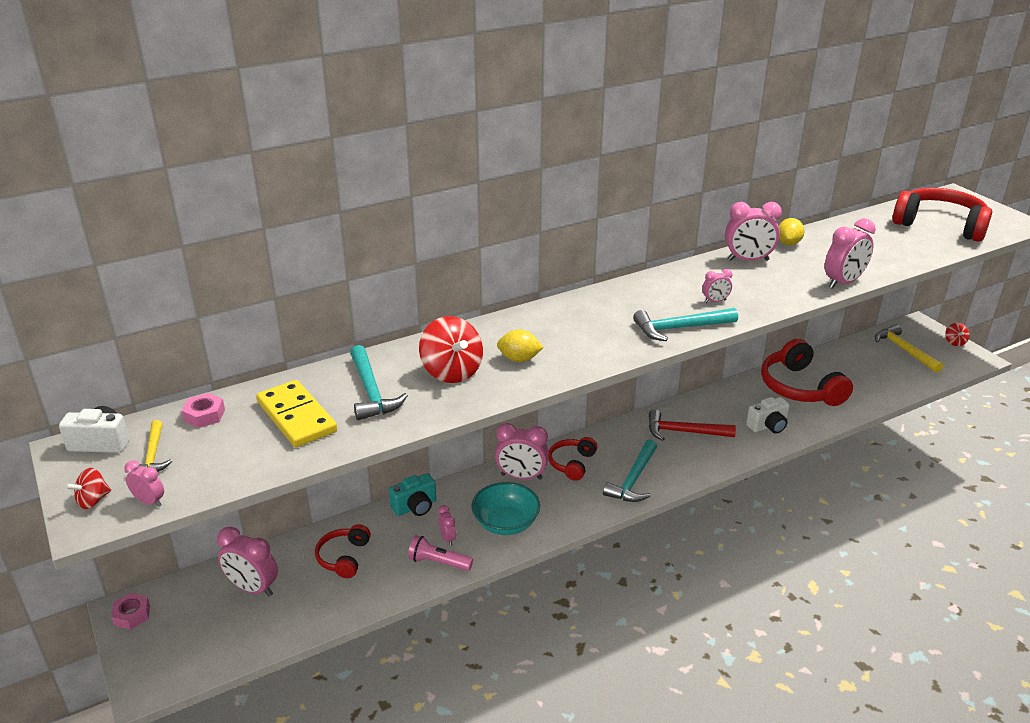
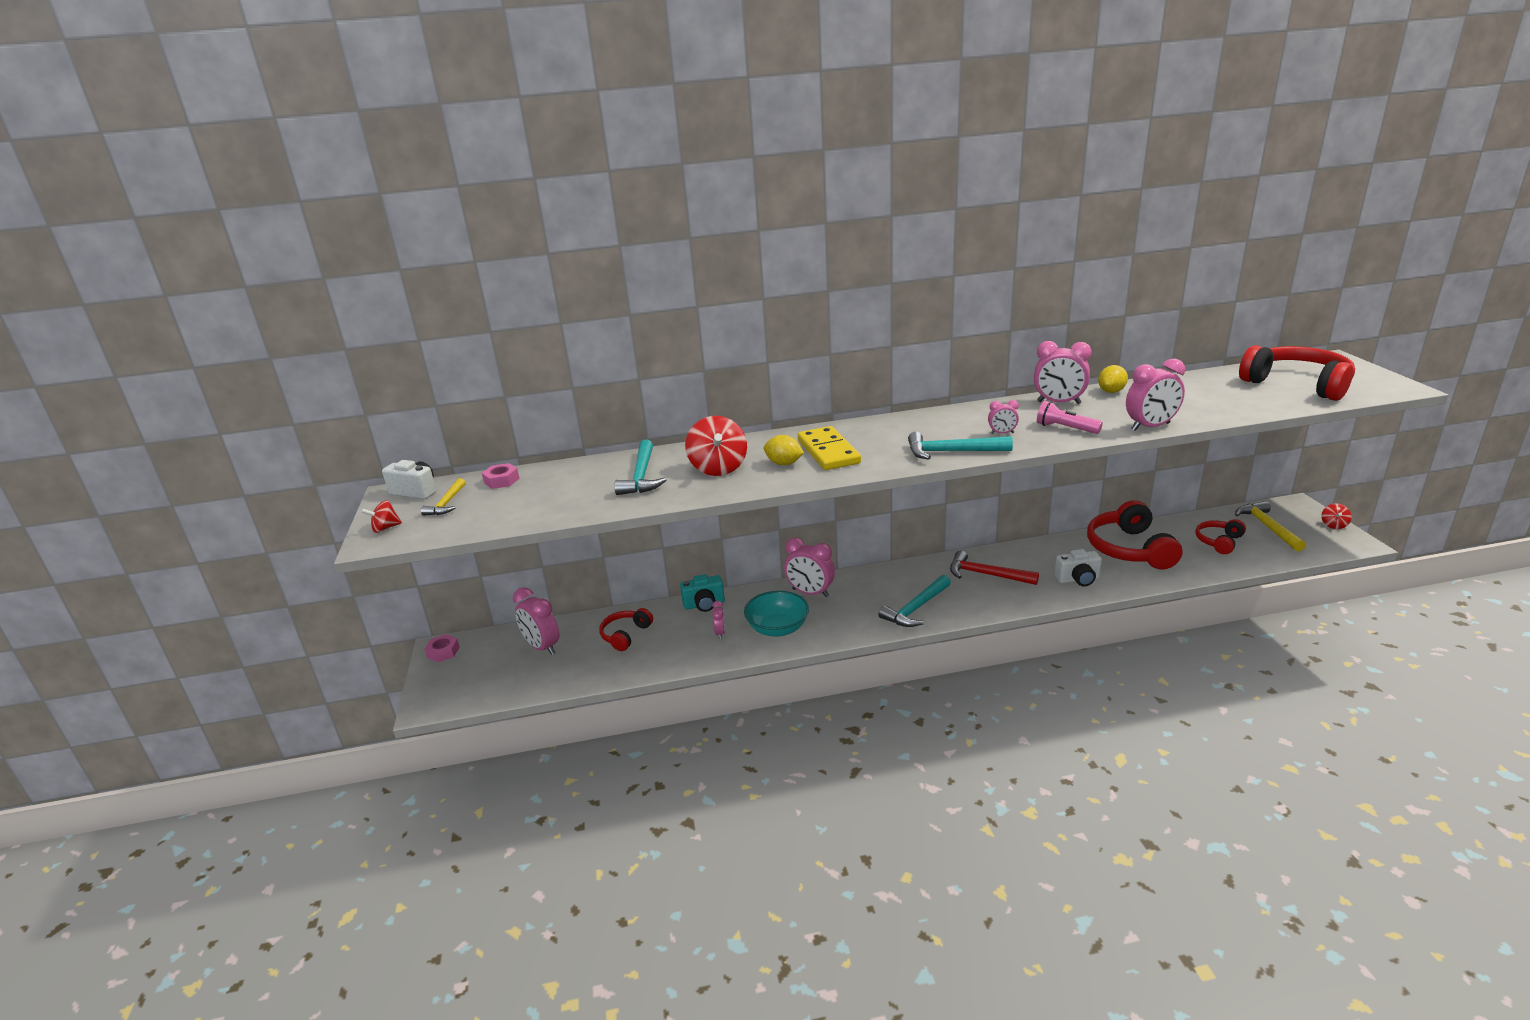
camera: 20 degrees right, 5 degrees down
(149, 501) = (424, 533): pink clock -> none
(296, 417) = (570, 488): yellow domino -> yellow domino (828, 452)
(438, 562) = (703, 651): pink flashlight -> pink flashlight (1065, 428)
(572, 463) = (862, 588): red headphones -> red headphones (1218, 542)

